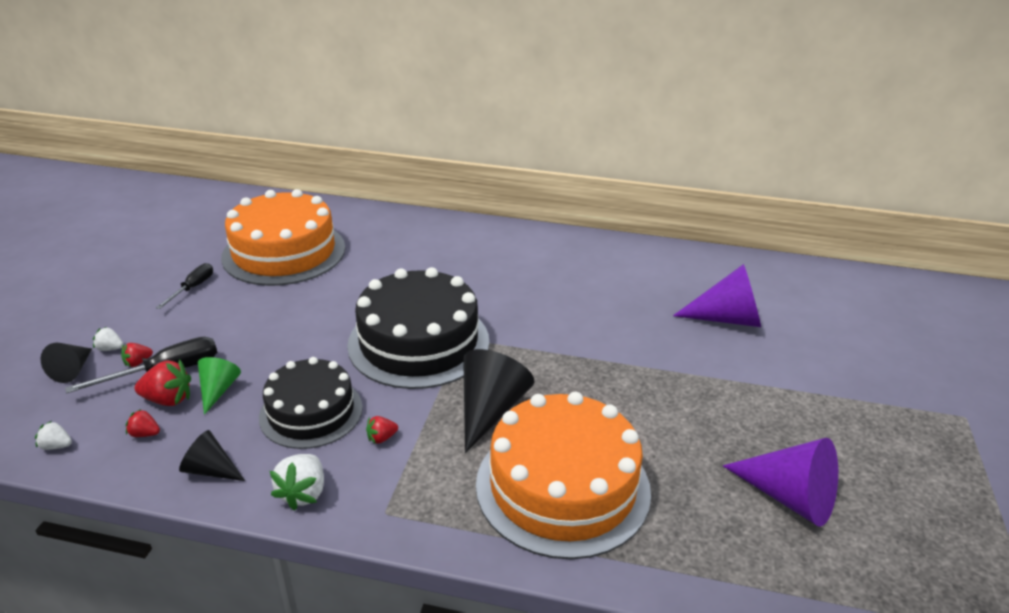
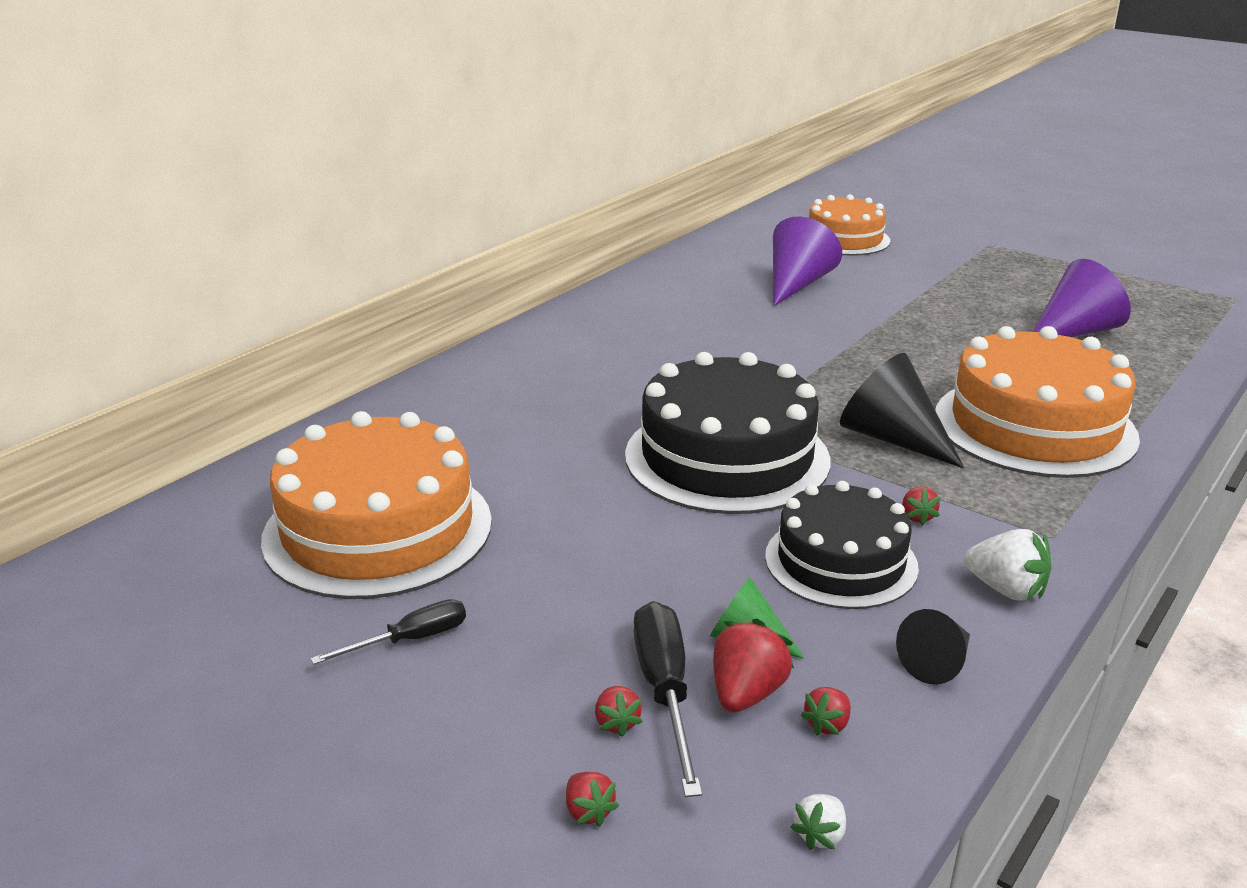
camera: 65 degrees left, 5 degrees down
(73, 370) = (588, 811): black cone -> red strawberry
(110, 348) = (547, 757): white strawberry -> none
(193, 288) = (410, 640): black screwdriver -> black screwdriver turned 105 degrees clockwise
(858, 326) = (844, 239): none -> orange cake

